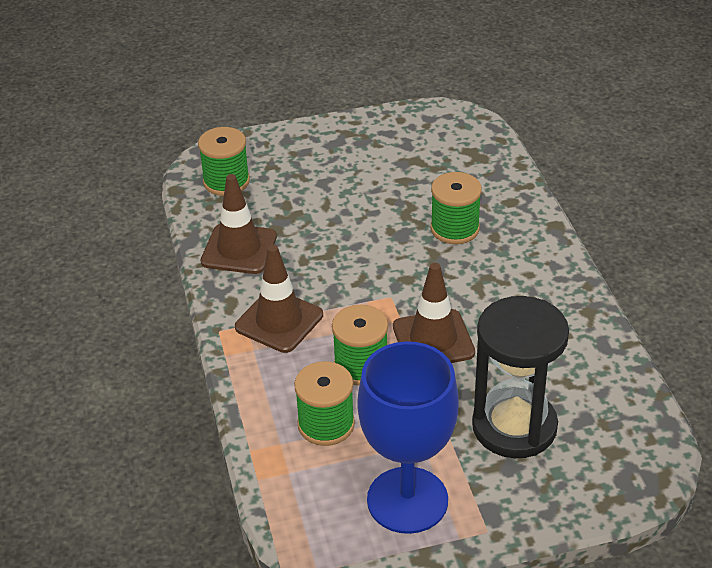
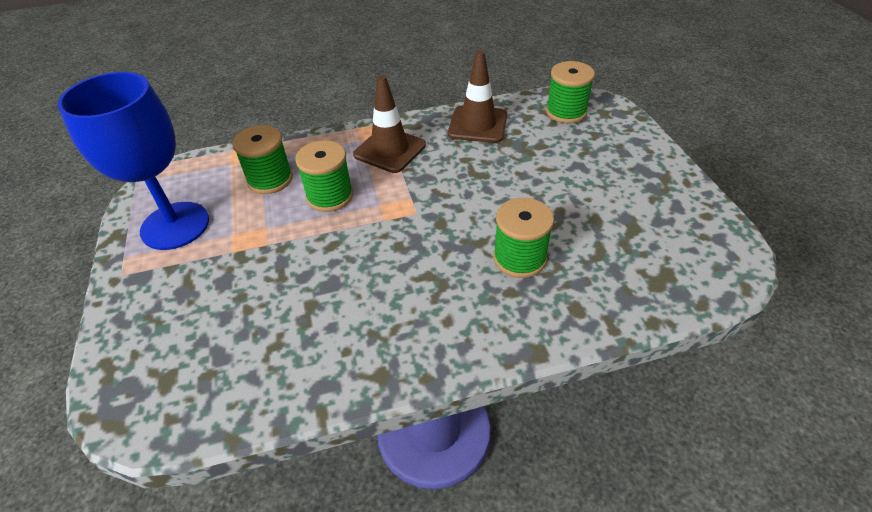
camera: 90 degrees right, 5 degrees up
(433, 340) = (354, 241): brown traffic cone -> none
(514, 426) = (228, 297): black hourglass -> none

